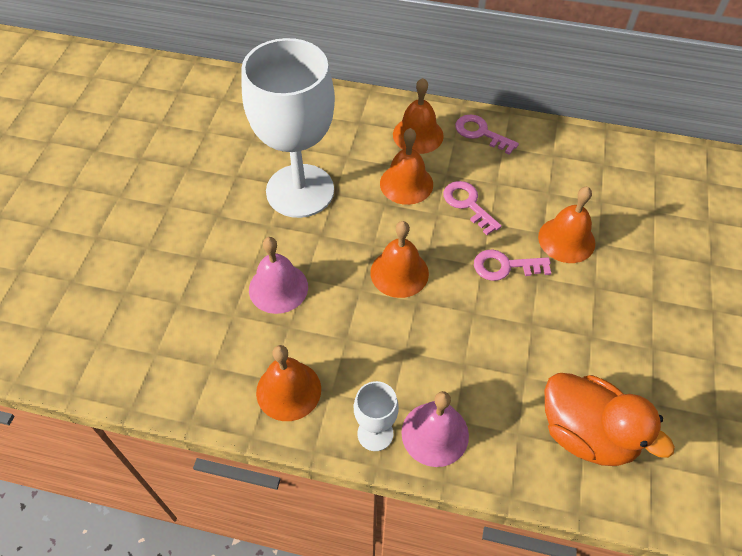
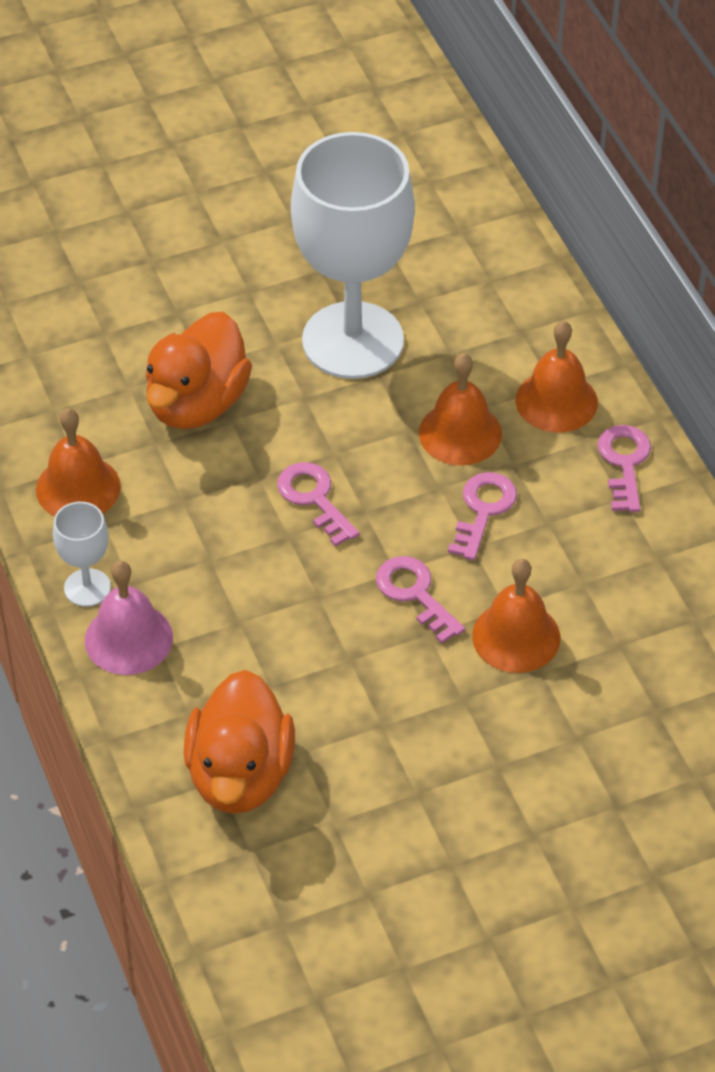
camera: 55 degrees right, 5 degrees down
(278, 288) = (197, 403): pink bell -> orange duck
(399, 273) = (314, 499): orange bell -> pink key

